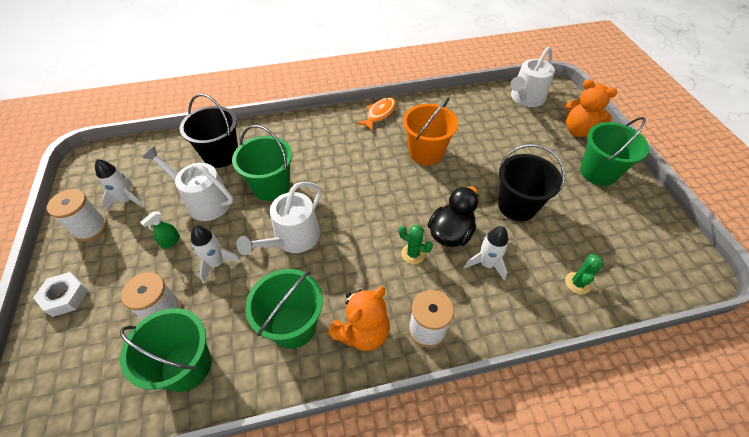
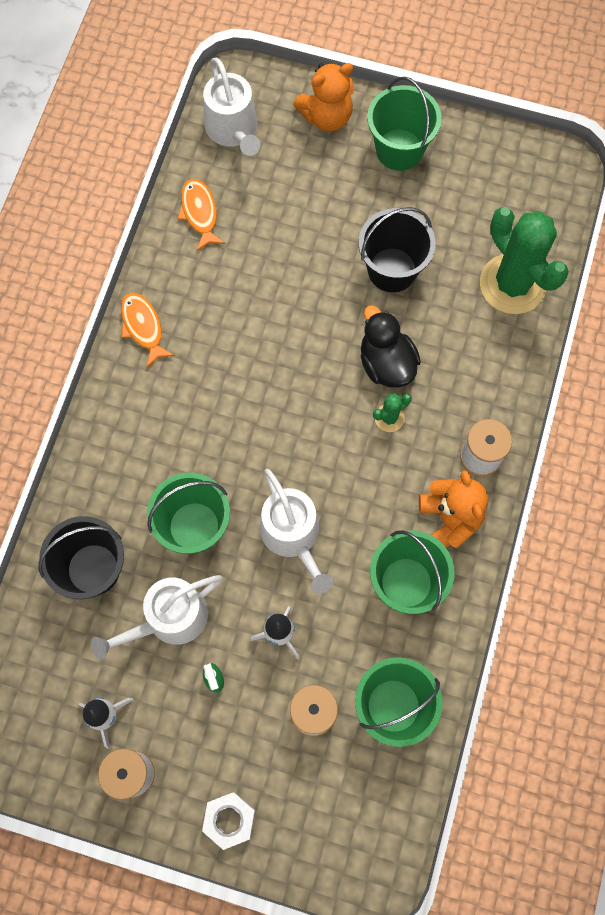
camera: 60 degrees left, 20 degrees up
(426, 153) = (251, 313): orange bucket -> none
(465, 107) = (200, 213): none -> orange fish
(486, 264) = (443, 353): white rocket -> none
(577, 283) = (512, 284): green cactus -> green cactus, size x2.33

